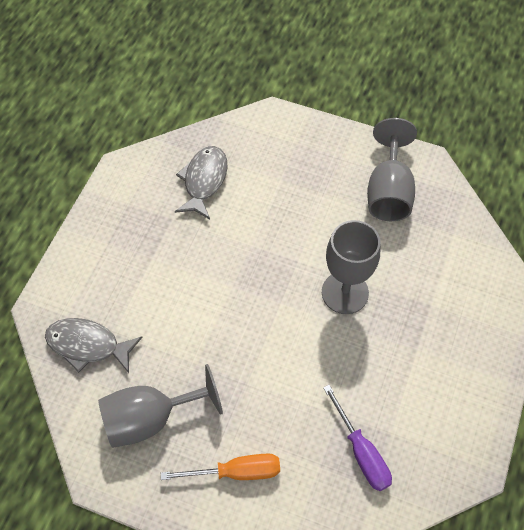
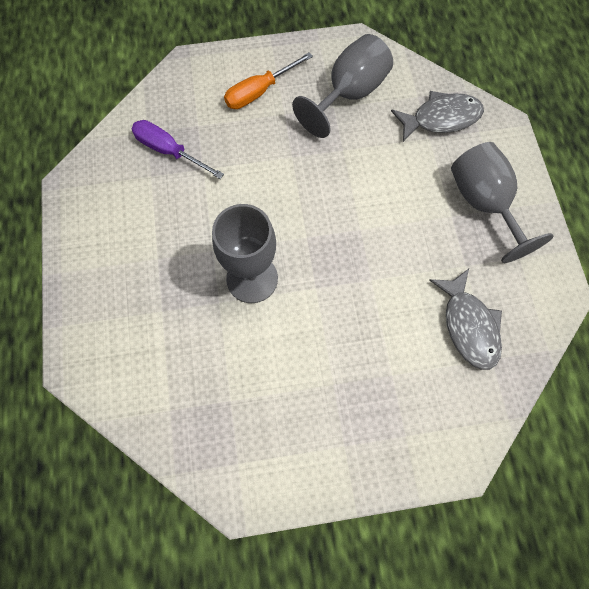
camera: 150 degrees right, 10 degrees up
(388, 192) = (265, 426): grey goblet -> grey goblet (483, 203)

